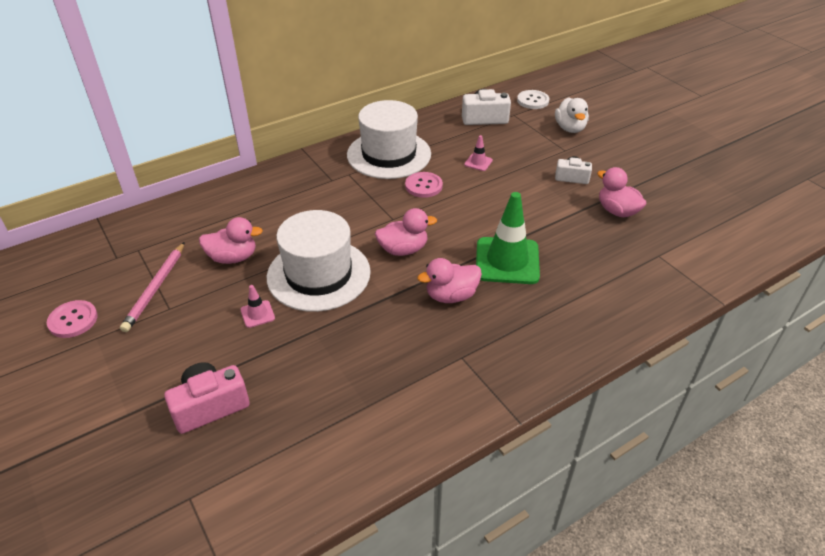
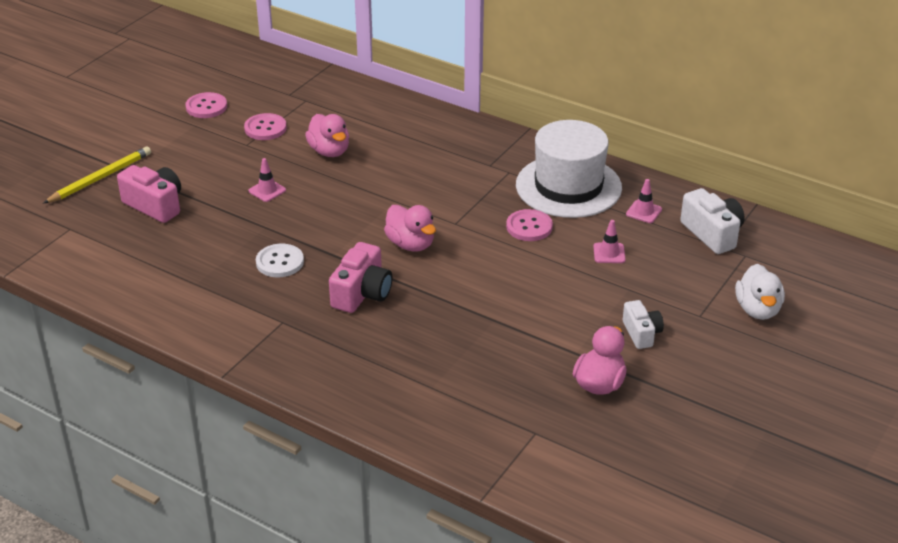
camera: 65 degrees right, 5 degrees down
(116, 444) = (100, 178): none -> yellow pencil
(155, 288) = (265, 128): pink pencil -> pink button
(318, 274) = (339, 205): white hat -> none
(442, 135) = (644, 212): none -> pink traffic cone
(451, 296) = (362, 293): pink duck -> pink camera
(507, 261) = (442, 317): green traffic cone -> none
(533, 101) = (798, 263): white button -> white button (280, 262)
(570, 128) = (757, 310): white duck -> white duck turned 60 degrees counterclockwise

